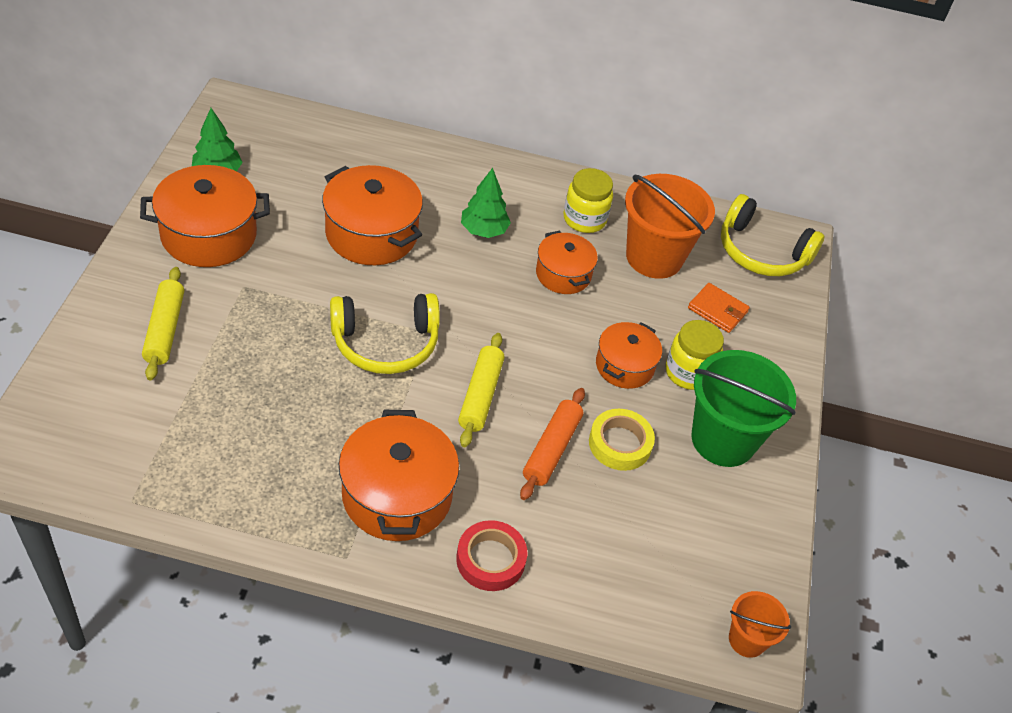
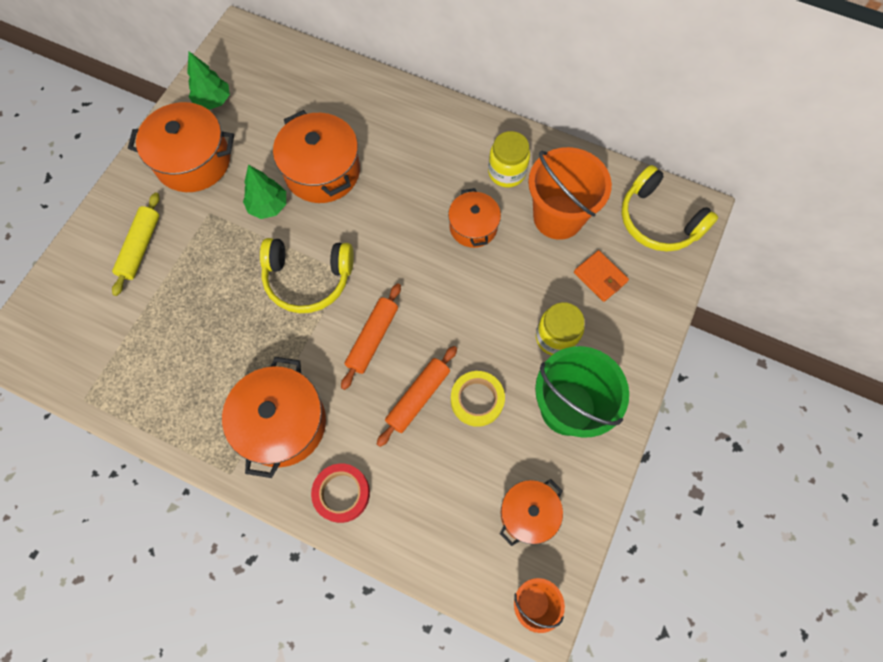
camera: 20 degrees right, 20 degrees up
(480, 395) = (372, 338): yellow rolling pin -> orange rolling pin
(484, 230) = (416, 176): green tree -> green tree (268, 206)
(624, 366) = (501, 324): orange pot -> orange pot (528, 513)

